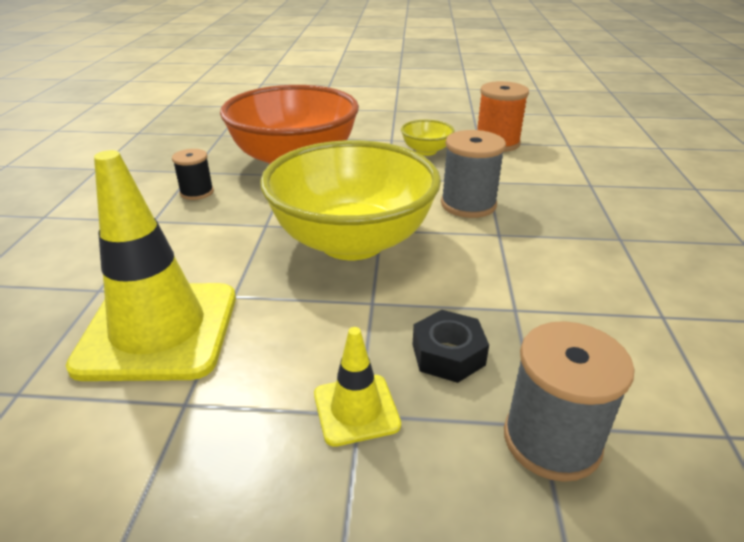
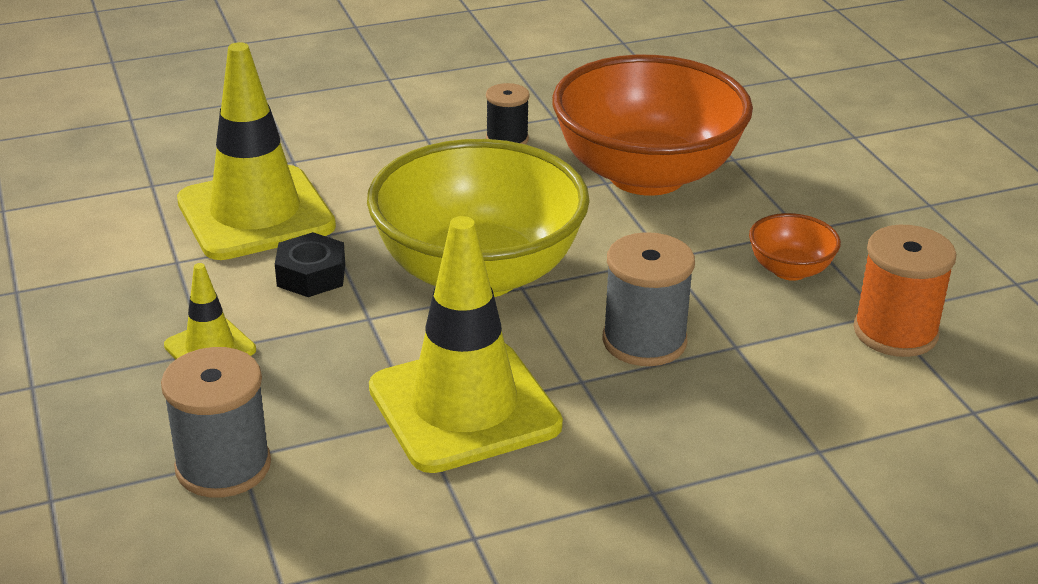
camera: 65 degrees right, 0 degrees up
(426, 151) = (790, 270): yellow bowl -> orange bowl
(448, 354) = (311, 384): black nut -> black nut (311, 275)
(510, 285) = (464, 407): none -> yellow traffic cone

